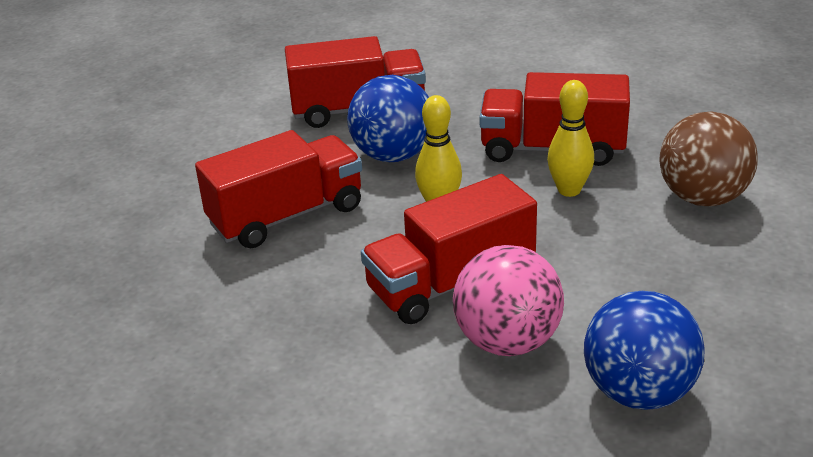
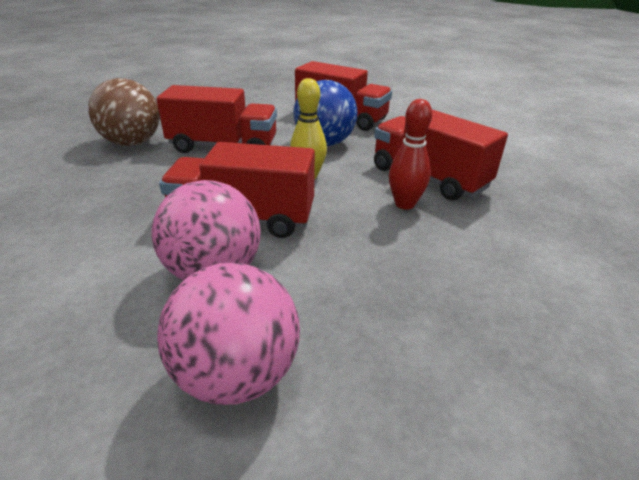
camera: 35 degrees right, 0 degrees up
(569, 190) = (404, 204): yellow bowling pin -> red bowling pin
(639, 392) = (237, 374): blue ball -> pink ball
(702, 198) = (508, 256): brown ball -> brown ball (132, 143)

